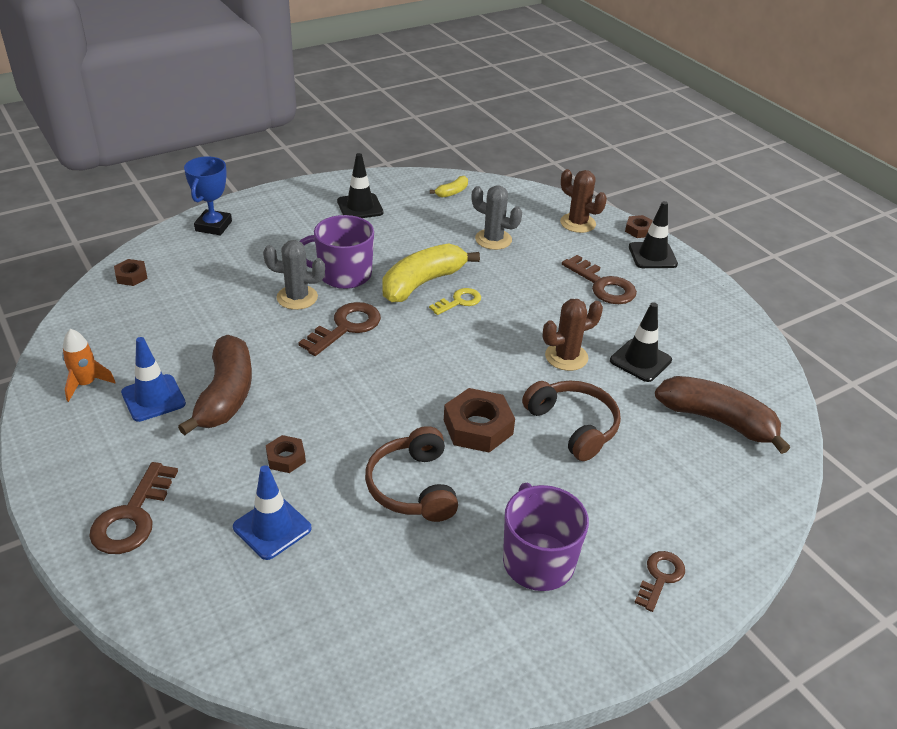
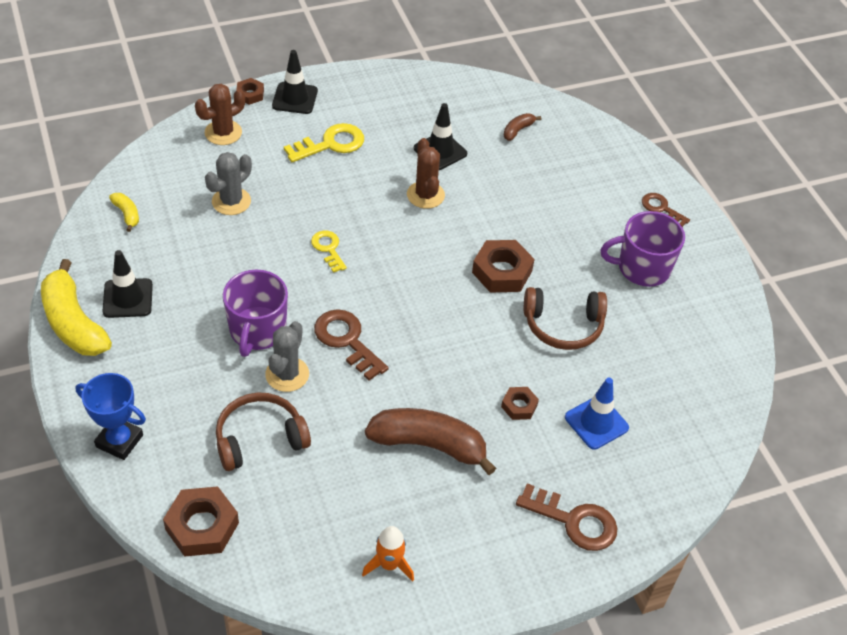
camera: 80 degrees left, 10 degrees up
(131, 276) = (202, 526): brown nut -> brown nut, size x1.81
(153, 398) = (422, 505): blue traffic cone -> none
(422, 283) = (290, 270): yellow banana -> yellow banana (73, 322)
(573, 426) = (510, 213): brown headphones -> brown headphones (259, 438)
(603, 285) = (330, 144): brown key -> yellow key
(717, 420) = (518, 130): brown banana -> brown banana, size x0.46

